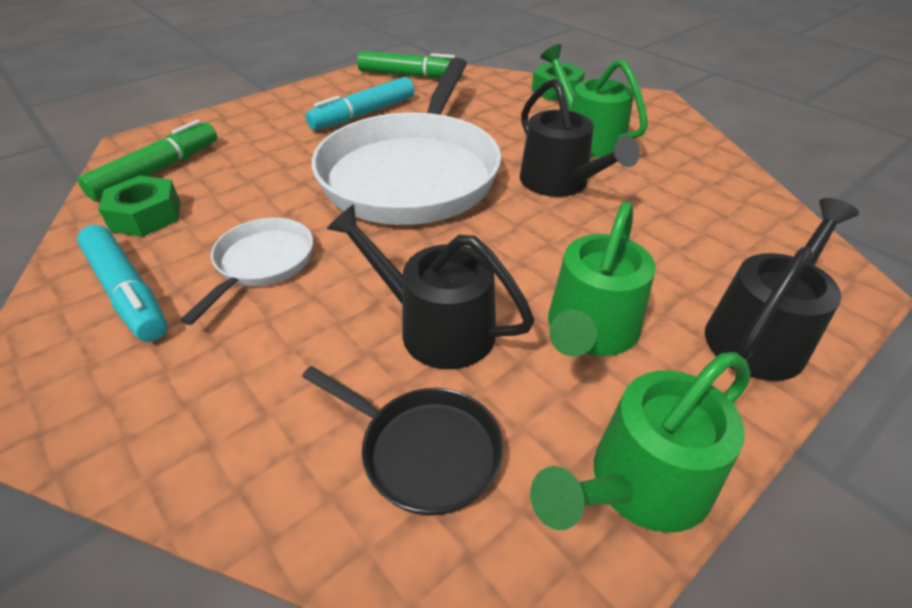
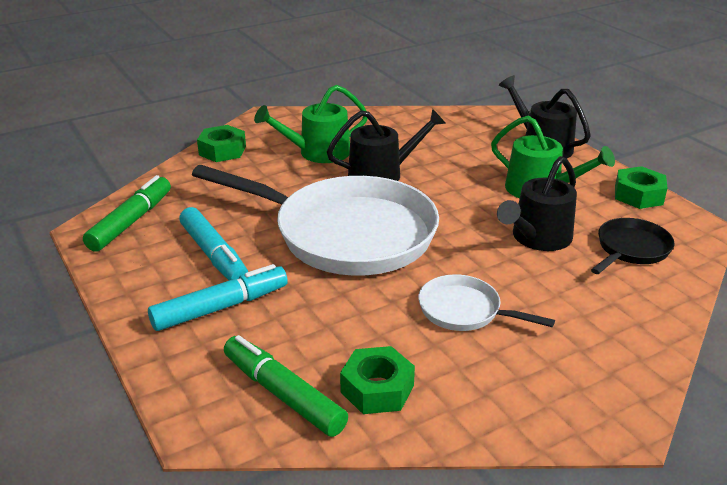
camera: 80 degrees left, 10 degrees down
(127, 292) = (496, 381): turquoise marker -> turquoise marker (220, 307)
(640, 484) = (638, 195): green watering can -> green nut

